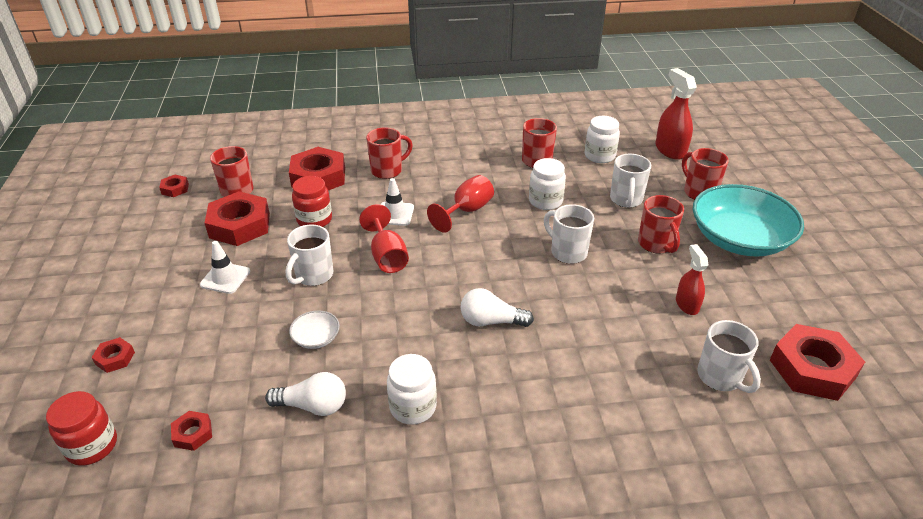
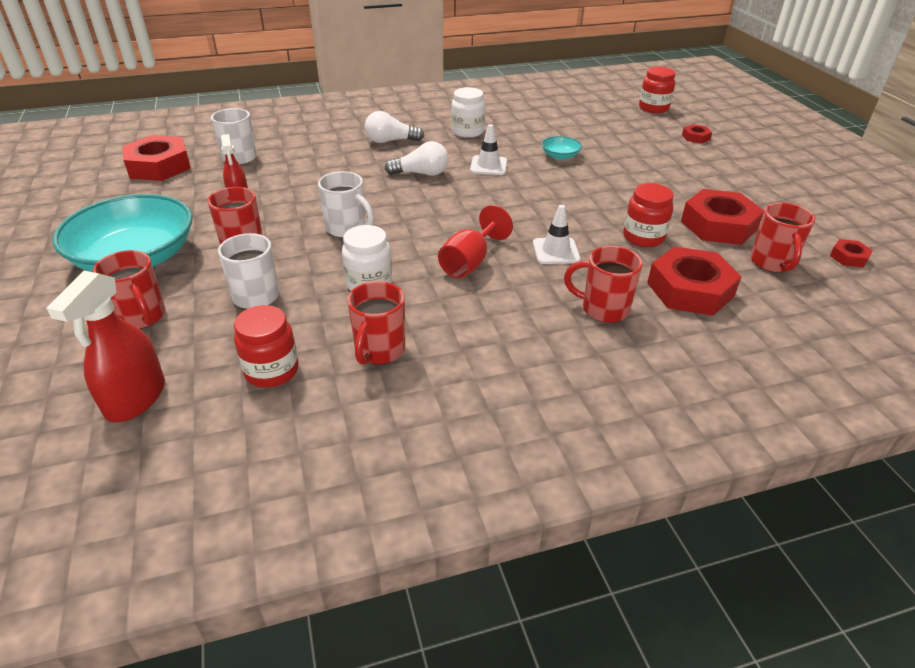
camera: 170 degrees right, 0 degrees up
(193, 434) = (600, 115): red nut -> none
(225, 278) = (676, 183): white traffic cone -> white traffic cone (488, 166)
(313, 276) = (598, 191): white mug -> none
(313, 406) = (535, 128): white light bulb -> white light bulb (390, 141)
(316, 338) = (560, 155): white bowl -> turquoise bowl
(387, 170) = (603, 309): red mug -> red mug turned 60 degrees clockwise
(387, 256) = (538, 210): red goblet -> none
(599, 156) = (271, 371): white jar -> red jar
(670, 150) = (135, 398): red spray bottle -> red spray bottle turned 45 degrees clockwise

